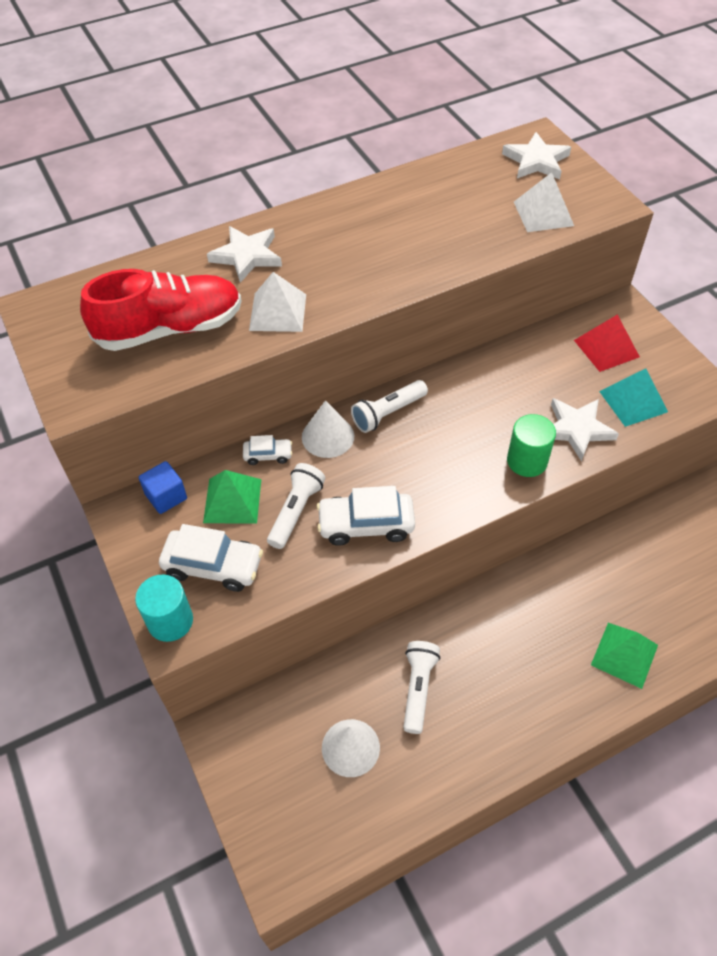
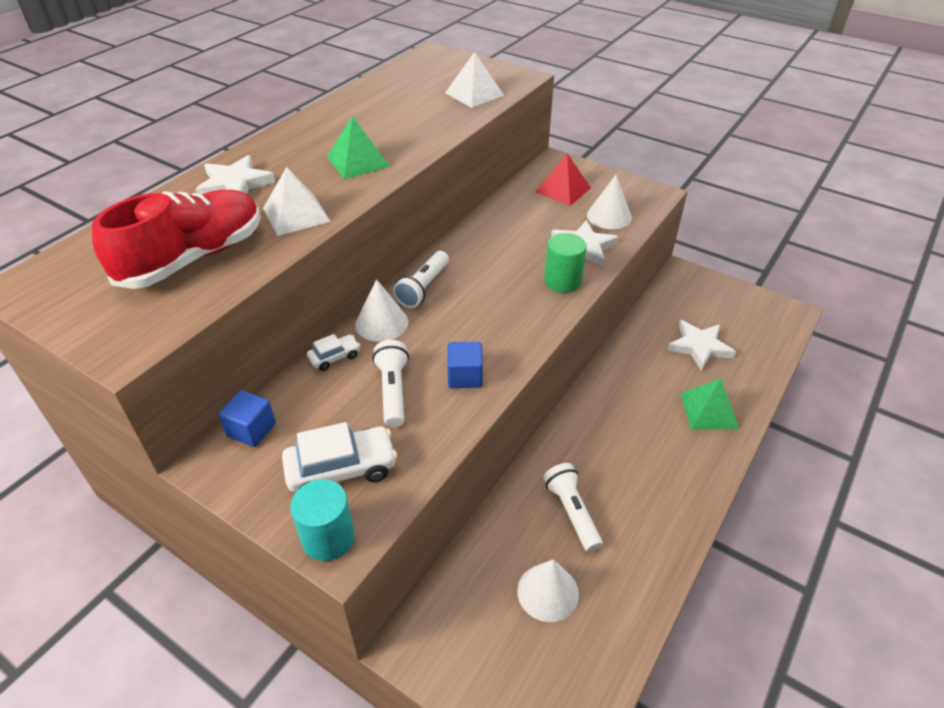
camera: 30 degrees left, 10 degrees down
(232, 500) = (324, 406): green pyramid -> green pyramid (358, 161)
(366, 525) = (465, 376): white car -> blue cube
(536, 161) = (442, 66): white star -> white star (699, 347)
(633, 401) = (609, 216): turquoise pyramid -> white cone

